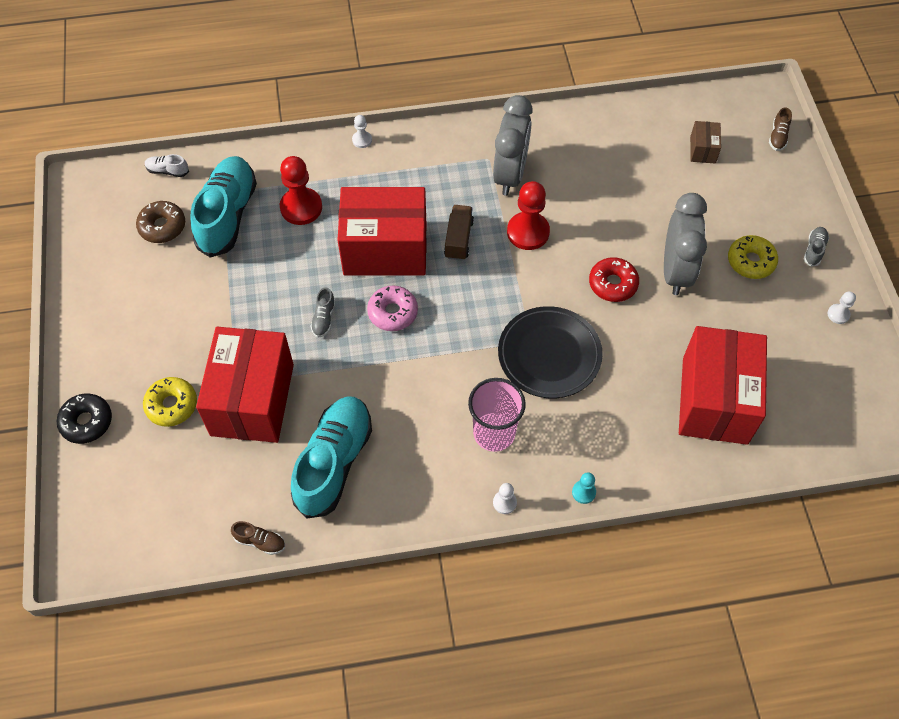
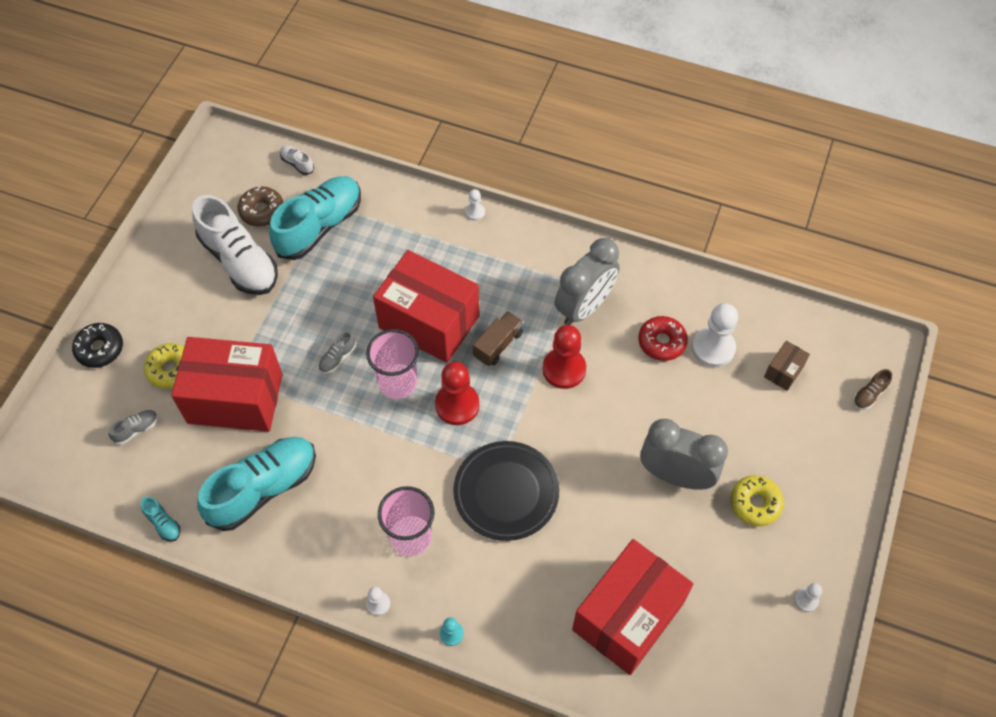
camera: 30 degrees right, 0 degrees up
(171, 279) = (239, 261): none -> white shoe
(252, 399) = (235, 398): red box -> red box turned 60 degrees clockwise
(260, 541) = (163, 523): brown shoe -> turquoise shoe
(301, 207) = (383, 249): red pawn -> red pawn (457, 405)
(393, 312) = (397, 382): pink donut -> pink cup
(613, 284) = (608, 457): red donut -> red donut (661, 342)
(636, 158) = (713, 348): none -> white pawn
(675, 271) = (675, 475): grey clock -> grey clock turned 105 degrees counterclockwise
(814, 250) = (826, 525): grey shoe -> grey shoe (136, 429)

